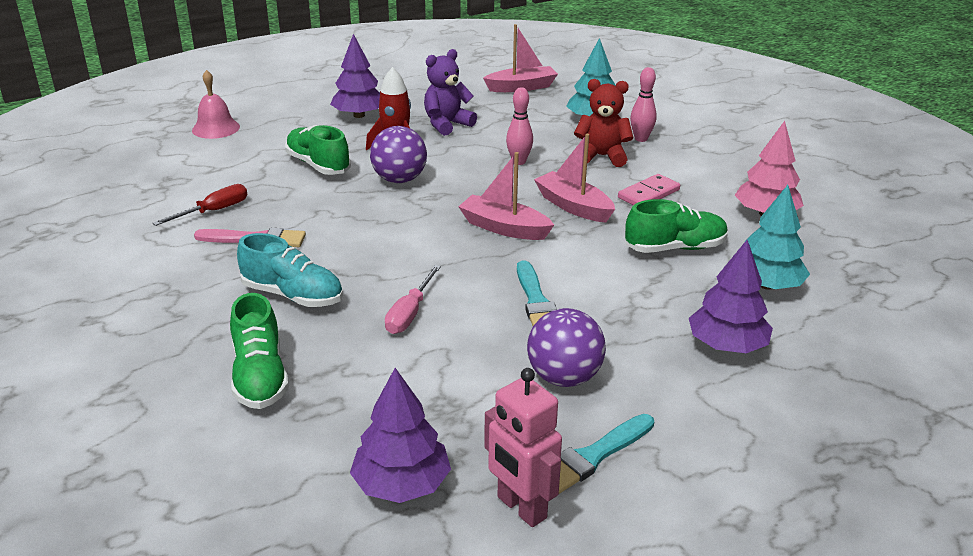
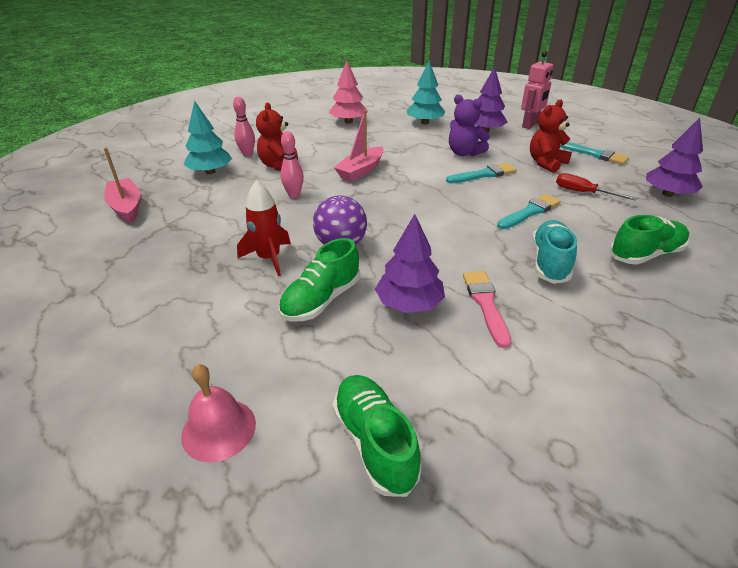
camera: 100 degrees left, 5 degrees up
(214, 211) = (449, 350): red screwdriver -> red screwdriver (583, 192)
(359, 115) = (185, 297): purple tree -> purple tree (409, 304)
(410, 313) = (530, 212): pink screwdriver -> turquoise brush
(447, 124) = (216, 237): purple teddy bear -> purple teddy bear (464, 153)
(504, 228) = (402, 191): pink boat -> none
(521, 508) = (644, 166): pink robot -> pink robot (530, 125)
(564, 377) = (546, 163): purple ball -> red teddy bear
(648, 194) = (334, 150): pink domino -> none
(675, 248) = (399, 142): green shoe -> green shoe (374, 442)

